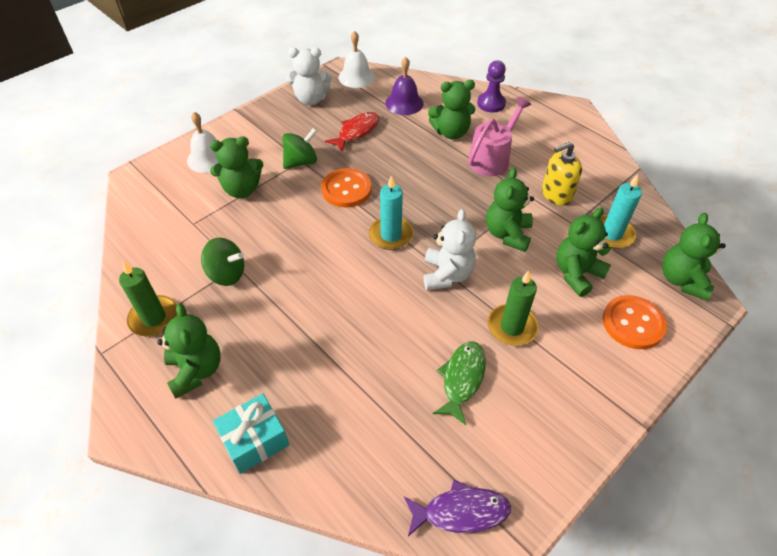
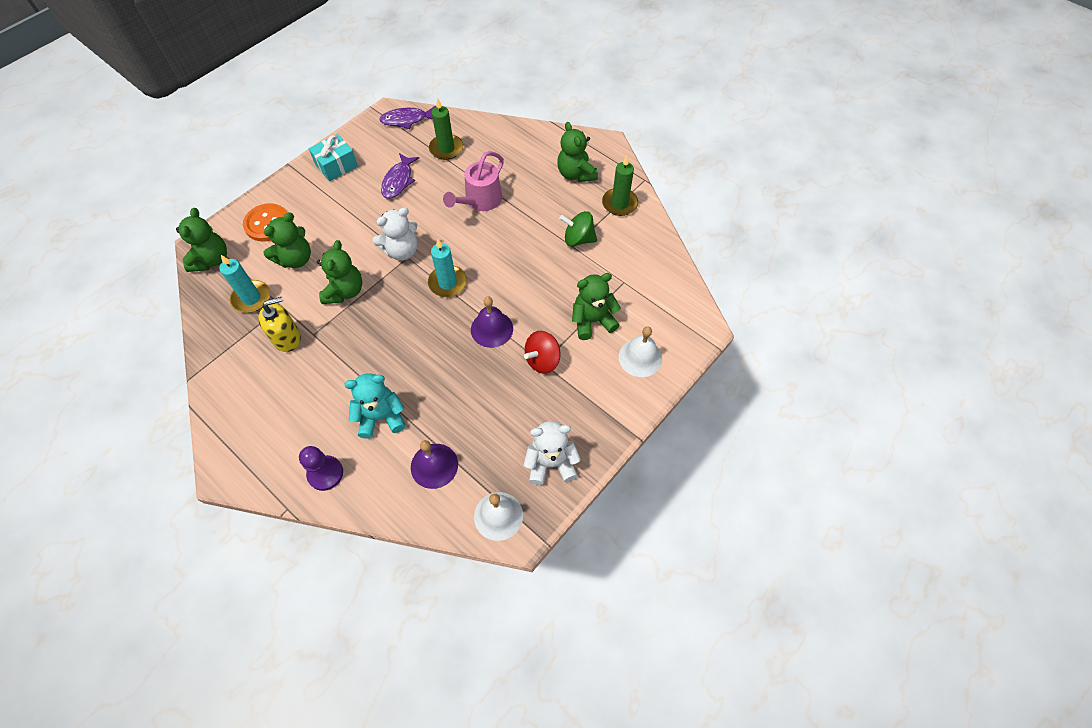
camera: 175 degrees right, 10 degrees up
(254, 440) = (526, 142): turquoise gift -> turquoise gift (336, 165)
(301, 162) = (542, 360): green spinning top -> red spinning top
(346, 189) = (491, 329): orange button -> purple bell
(356, 132) = (489, 410): red fish -> none
(447, 274) = (402, 251): white teddy bear -> white teddy bear turned 120 degrees counterclockwise
(451, 132) = (381, 417): green teddy bear -> turquoise teddy bear
(462, 379) = (398, 181): green fish -> purple fish
(492, 158) = (341, 380): pink watering can -> pink watering can (480, 201)
(512, 327) = (358, 215): green candle -> green candle (446, 149)

